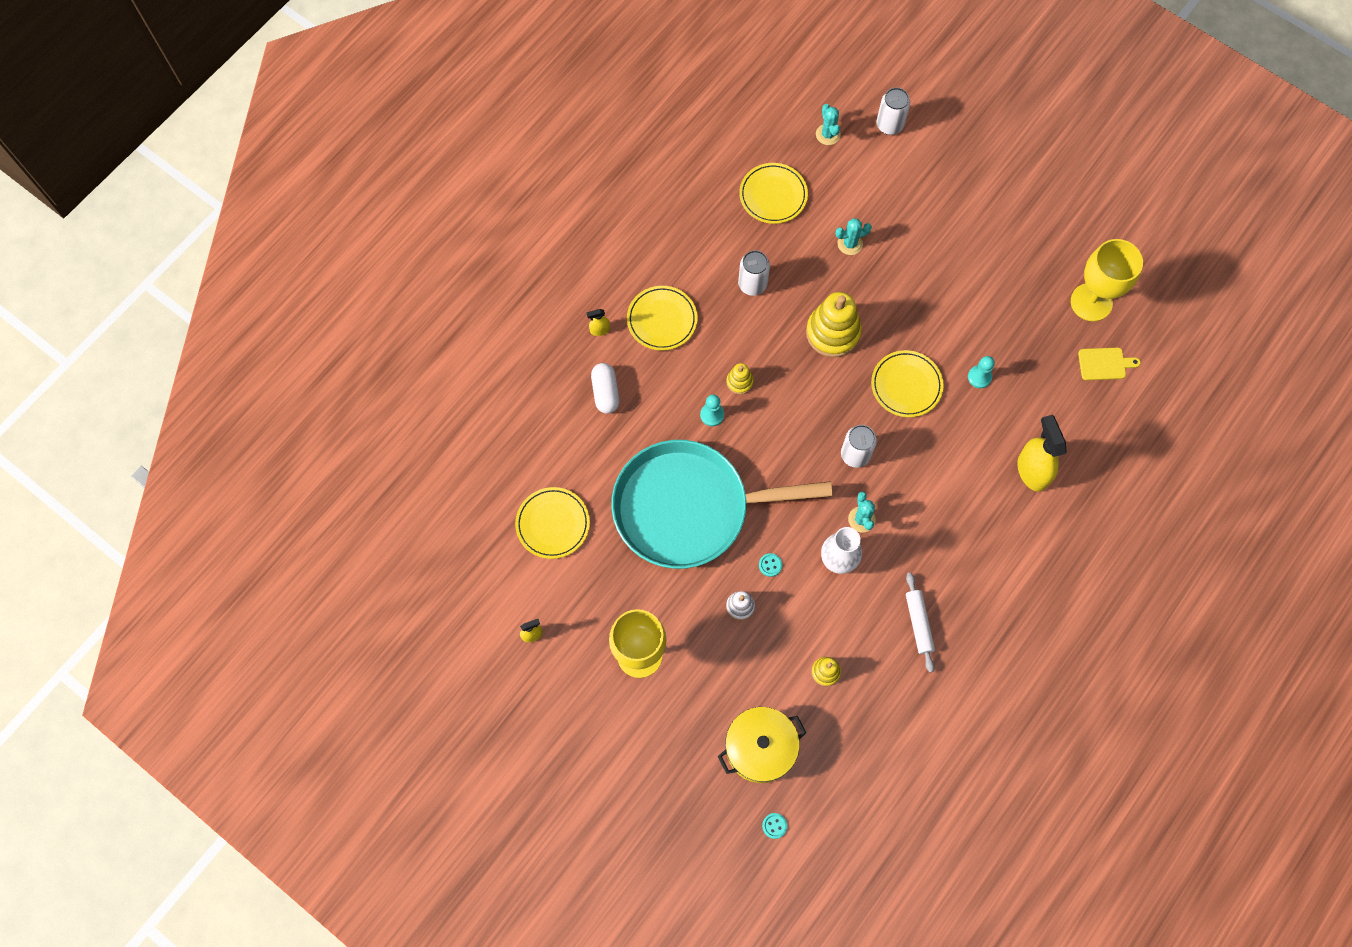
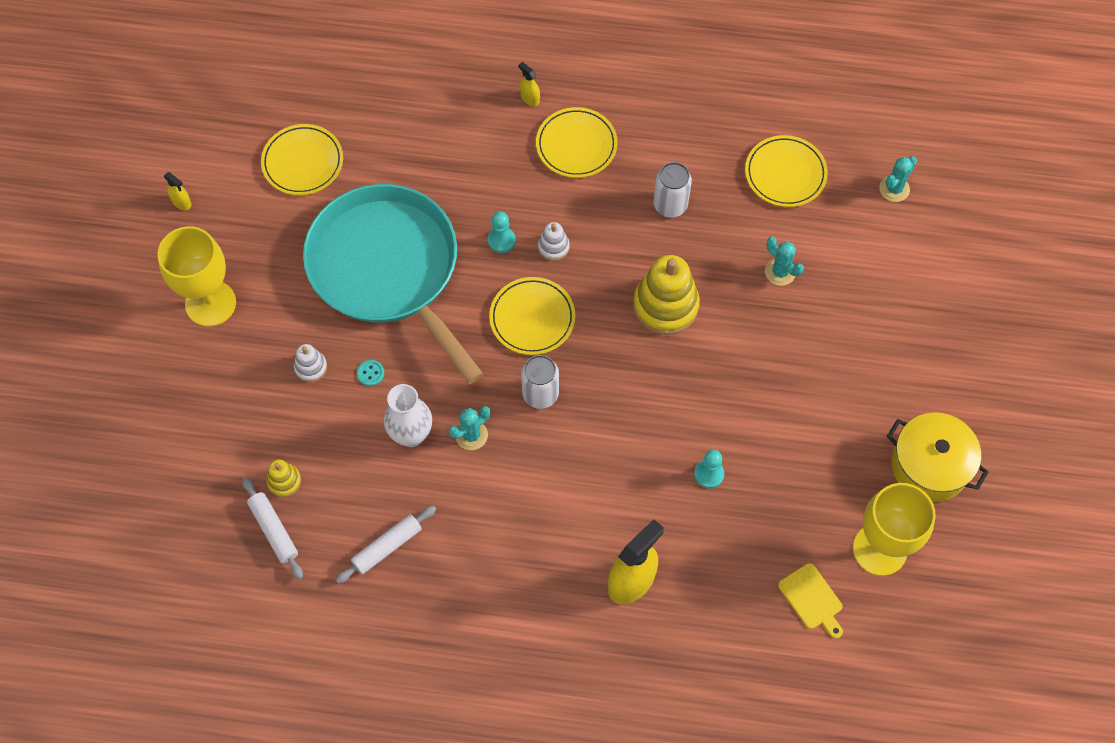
camera: 60 degrees right, 5 degrees down
(605, 392) = (466, 137): white capsule -> none
(739, 382) = (553, 247): yellow stacking toy -> white stacking toy
(760, 748) = (171, 459): yellow pot -> yellow pot (929, 466)
(774, 826) = (98, 512): turquoise button -> none
(862, 699) = (273, 530): none -> white rolling pin
(889, 125) = (950, 241): white can -> none
(906, 385) = (651, 405): yellow plate -> yellow plate (532, 318)

